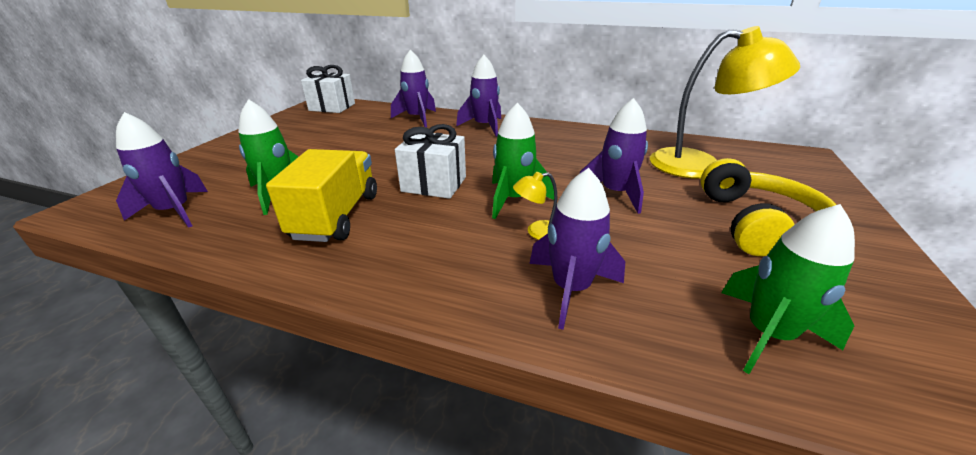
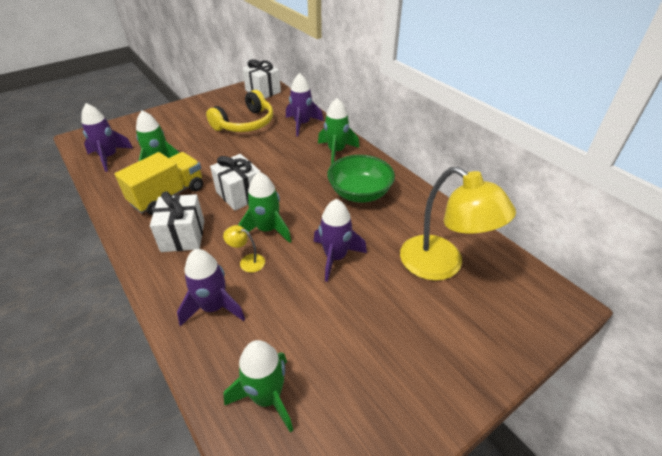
camera: 35 degrees right, 10 degrees up
(419, 243) = (183, 236): none -> white gift
(484, 126) = (336, 151): purple rocket -> green rocket
(555, 145) = (359, 193): none -> green bowl
(758, 223) = (392, 335): yellow headphones -> yellow headphones (245, 123)

